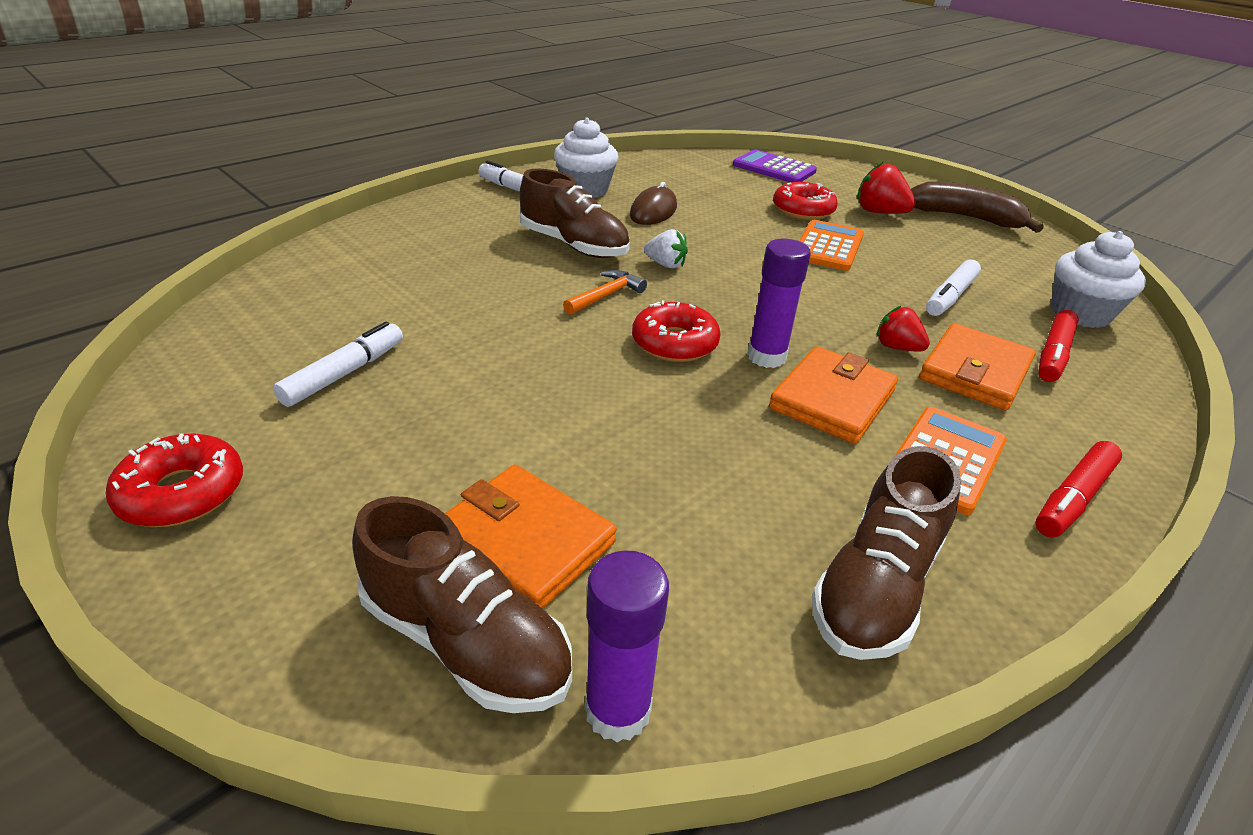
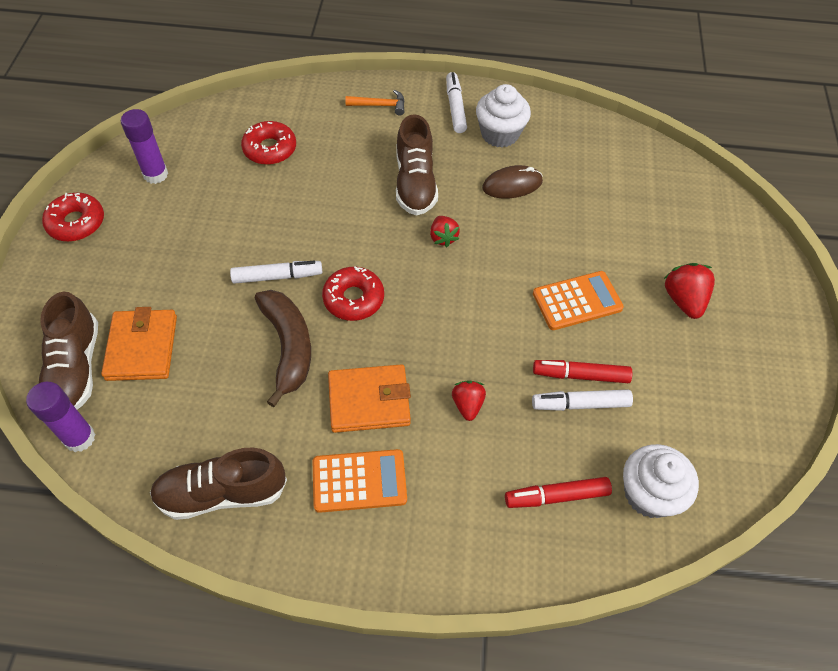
camera: 50 degrees right, 20 degrees up
(344, 373) = (193, 199): white marker -> white marker (277, 276)
(606, 295) = (372, 237): orange hammer -> orange hammer (380, 105)
(665, 264) = (443, 238): white strawberry -> red strawberry
(766, 357) = (384, 347): purple glue stick -> purple glue stick (155, 174)
(774, 168) = (684, 198): purple calculator -> none
(803, 210) = (624, 256): red donut -> red donut (270, 149)
(965, 218) = (751, 357): brown banana -> brown banana (288, 347)
(974, 372) = (480, 459): orange wallet -> none
(1073, 498) = (379, 558): red marker -> red marker (580, 375)

